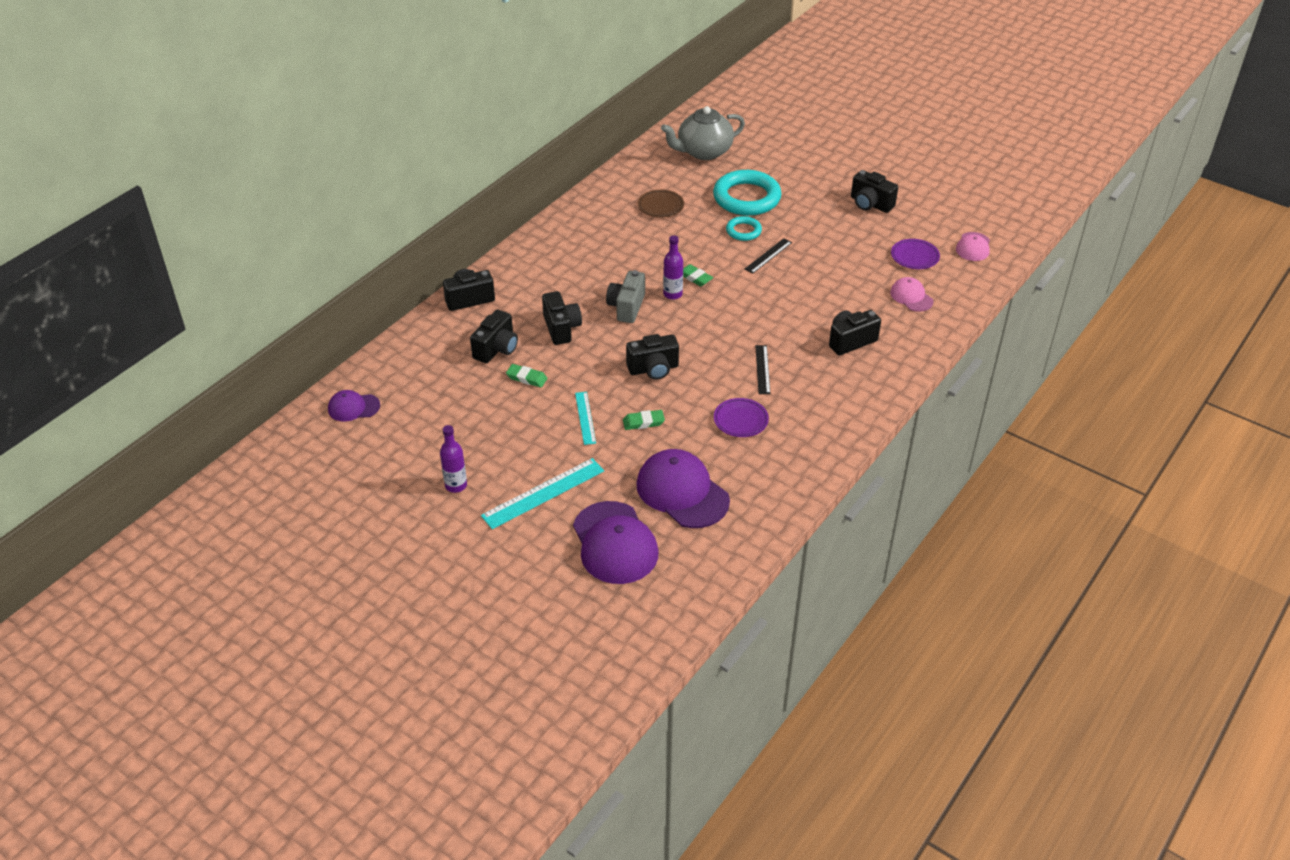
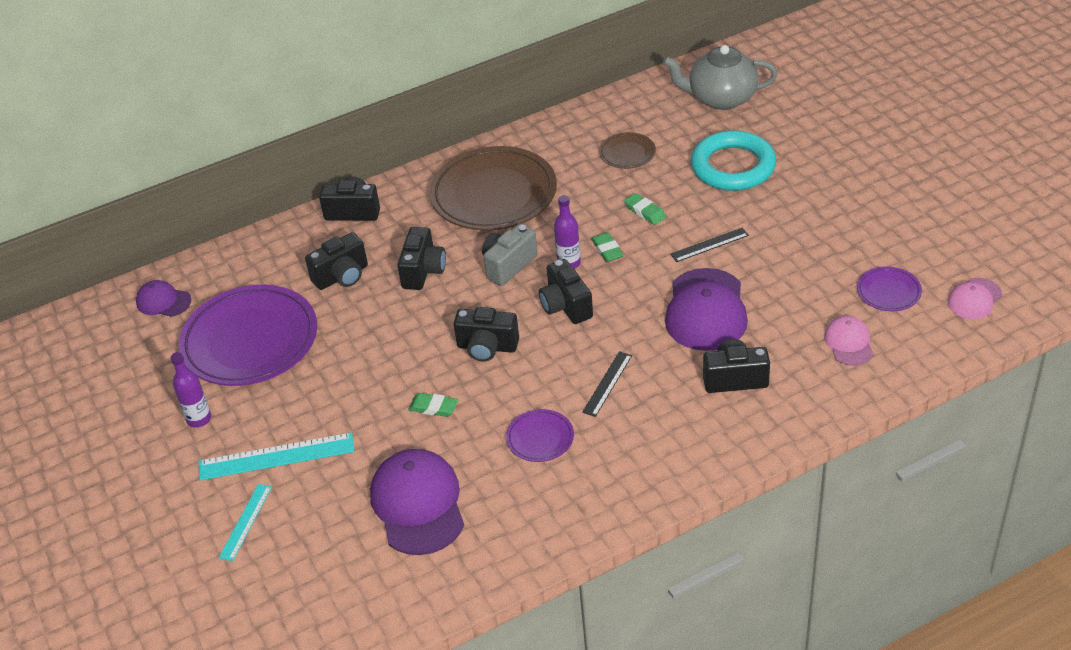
camera: 30 degrees right, 0 degrees up
(455, 417) = (250, 341): none -> purple plate
(527, 378) = (349, 318): green eraser -> green eraser (645, 211)
(577, 259) = (494, 195): none -> brown plate
(585, 418) = (377, 383): turquoise ruler -> turquoise ruler (246, 522)
(615, 543) = (308, 540): purple cap -> purple cap (706, 310)
(743, 231) = (701, 207): turquoise ring -> none
(870, 204) = (878, 210): black camera -> black camera (565, 306)

